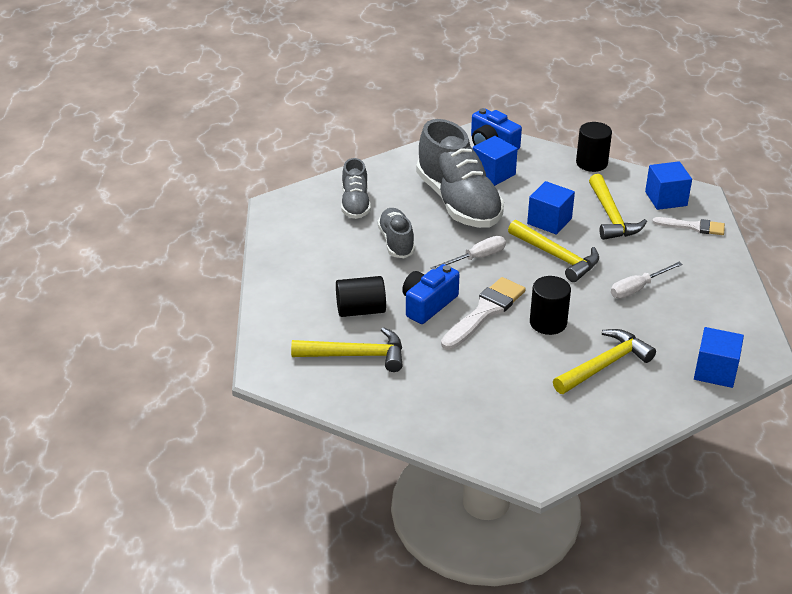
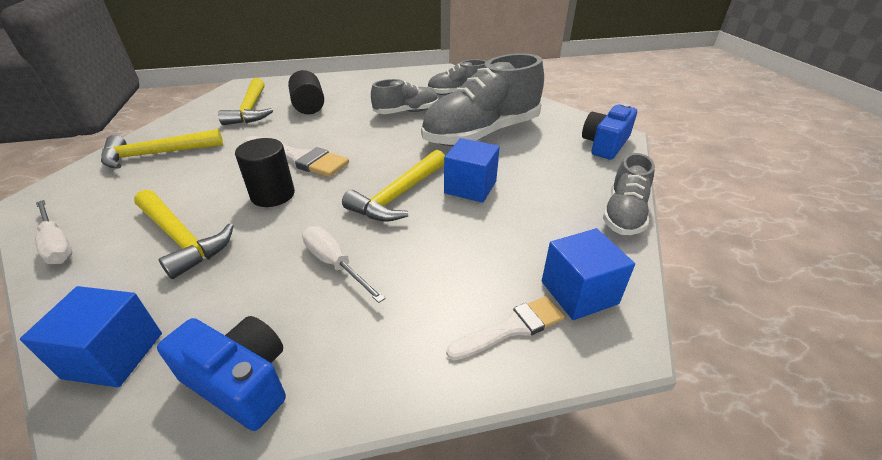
camera: 80 degrees right, 0 degrees up
(428, 304) = (314, 131): blue camera -> blue camera (240, 381)
(477, 258) = (388, 149): white screwdriver -> white screwdriver (57, 244)
(493, 174) = (547, 148): blue cube -> none
(591, 163) = (624, 214): black cylinder -> grey shoe
(611, 216) = (501, 235): yellow hammer -> yellow hammer (157, 154)
(693, 227) = (511, 328): white brush -> white brush turned 120 degrees counterclockwise

